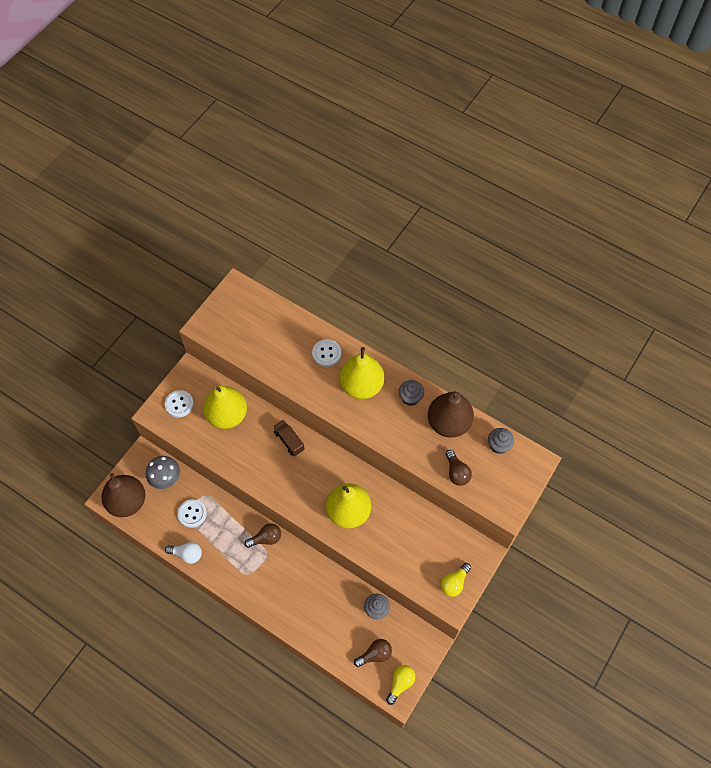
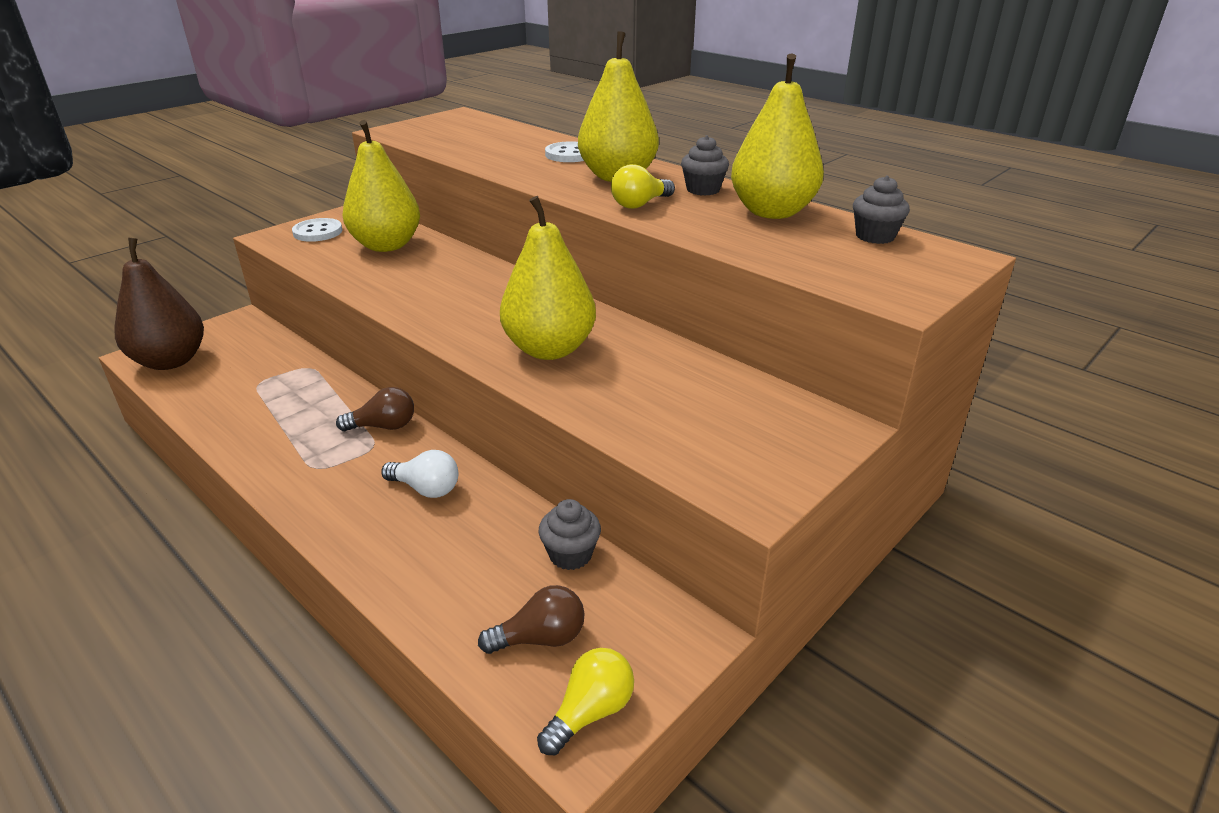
camera: 10 degrees right, 30 degrees down
(165, 478) = (255, 344): grey mushroom -> none
(187, 554) = (221, 429): white light bulb -> white light bulb (426, 489)
(192, 514) = (269, 384): white button -> none
(289, 441) = (475, 273): brown truck -> none
(448, 423) = (772, 212): brown pear -> yellow pear
(454, 583) = (764, 464): yellow light bulb -> yellow light bulb (640, 204)
(456, 472) = (784, 253): brown light bulb -> none

